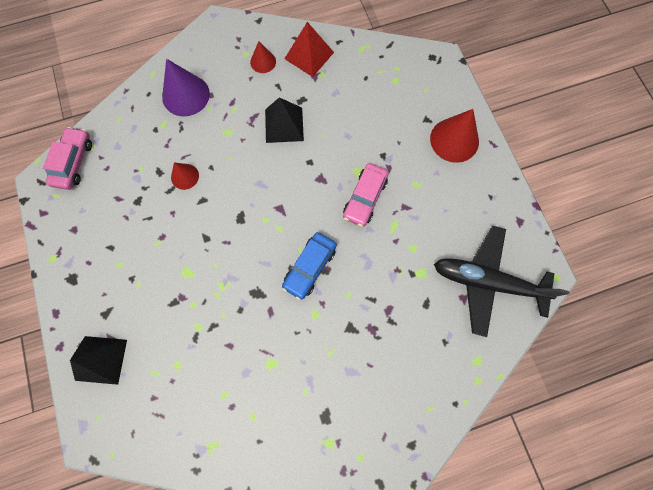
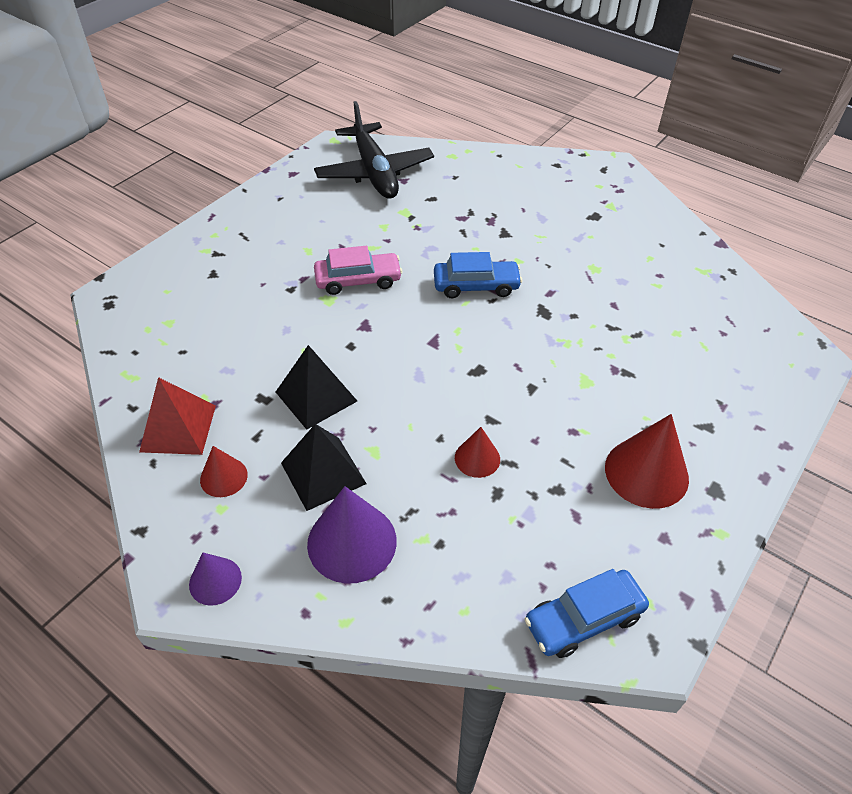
camera: 125 degrees left, 25 degrees down
(73, 162) = (583, 619): pink car -> blue car
(101, 360) = (748, 397): black pyramid -> black pyramid (323, 473)
(210, 37) = (215, 581): none -> purple cone
(454, 140) = (227, 244): red cone -> red cone (646, 472)

